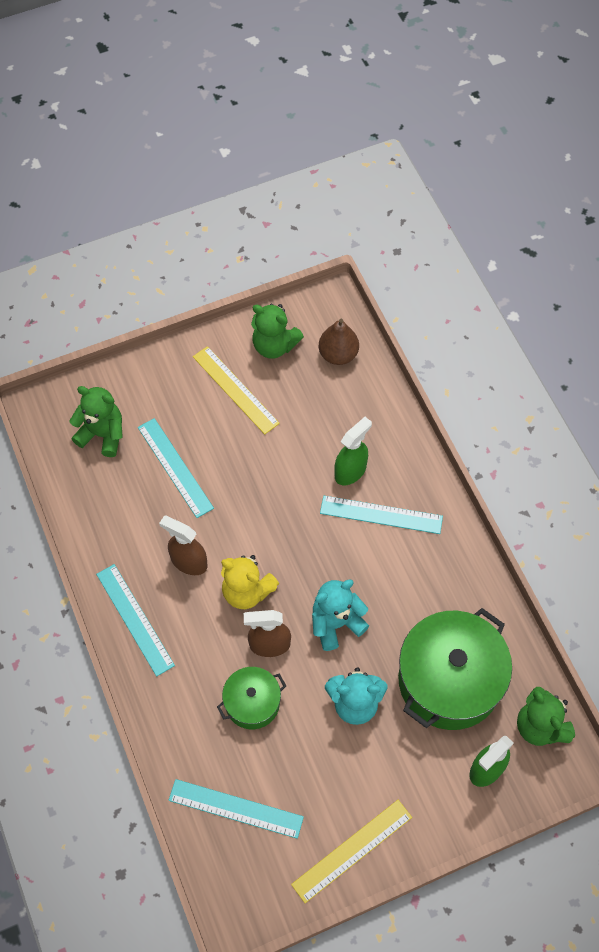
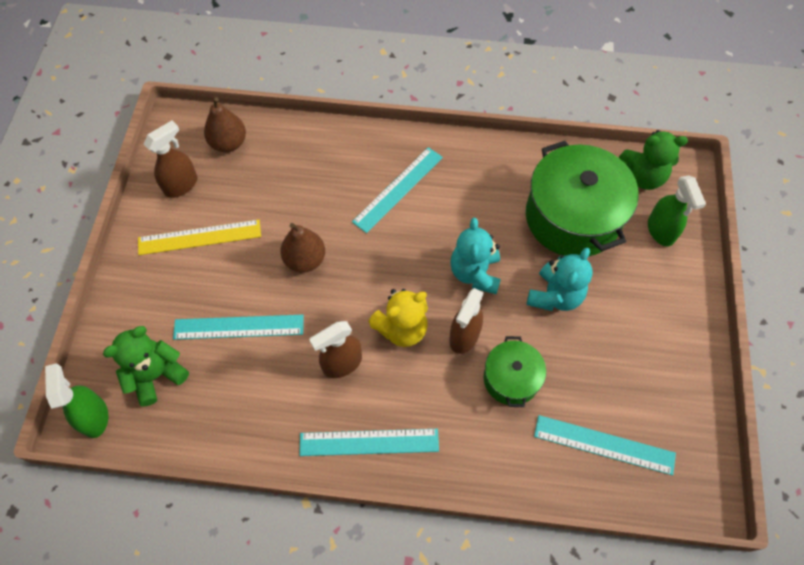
camera: 60 degrees left, 0 degrees up
(235, 808) = (604, 445): turquoise ruler -> turquoise ruler turned 60 degrees clockwise
(264, 480) = (305, 260): none -> brown pear
(274, 345) = (181, 185): green teddy bear -> brown spray bottle
(350, 471) = (343, 190): green spray bottle -> green spray bottle (94, 416)
(352, 850) = (685, 366): yellow ruler -> none

